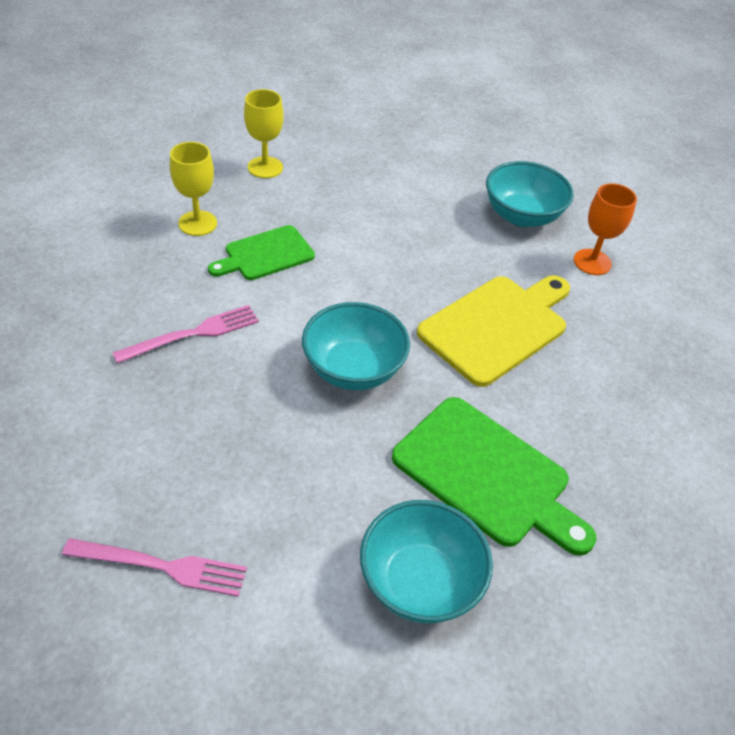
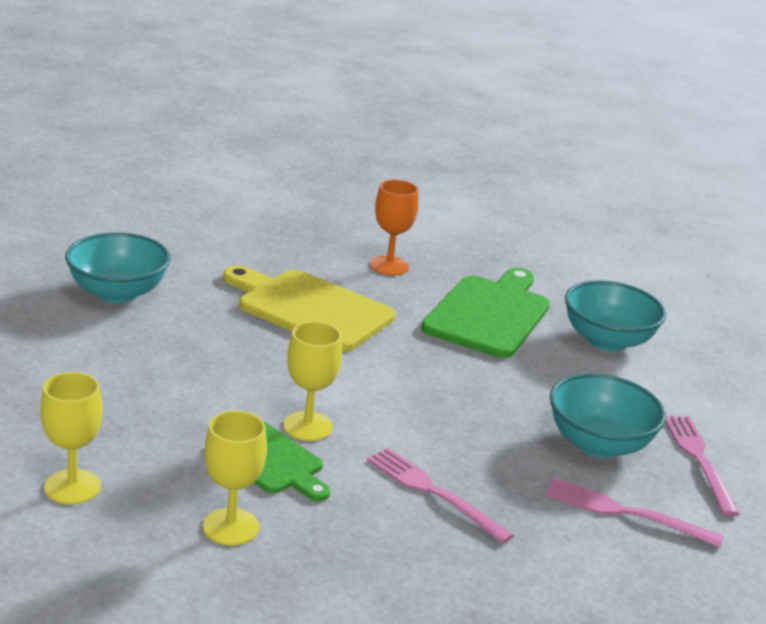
camera: 105 degrees left, 20 degrees down
(112, 457) = (625, 512): none -> pink fork
(303, 283) = (308, 426): none -> yellow goblet
(353, 369) = (417, 384): turquoise bowl -> turquoise bowl (598, 444)
(592, 262) = (184, 257): orange goblet -> orange goblet (389, 266)

